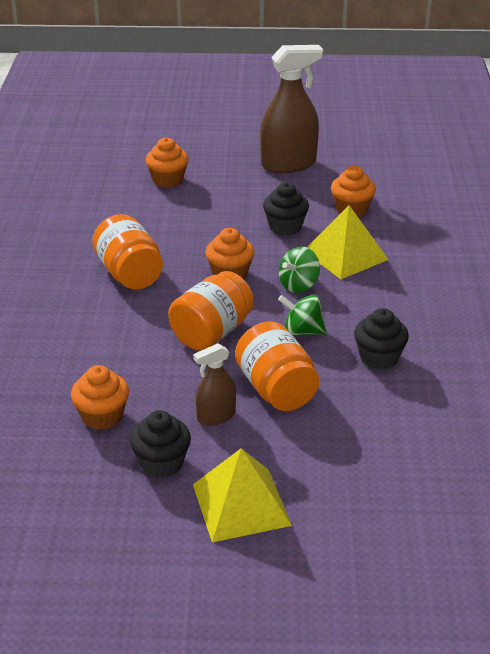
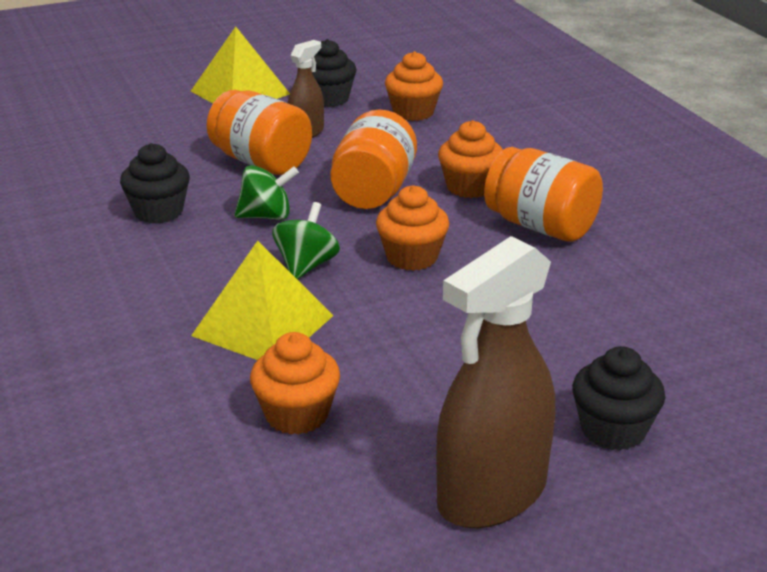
camera: 155 degrees right, 5 degrees down
(167, 180) = (673, 384): orange cupcake -> orange cupcake (469, 187)
(285, 227) = (390, 348): black cupcake -> black cupcake (613, 430)

